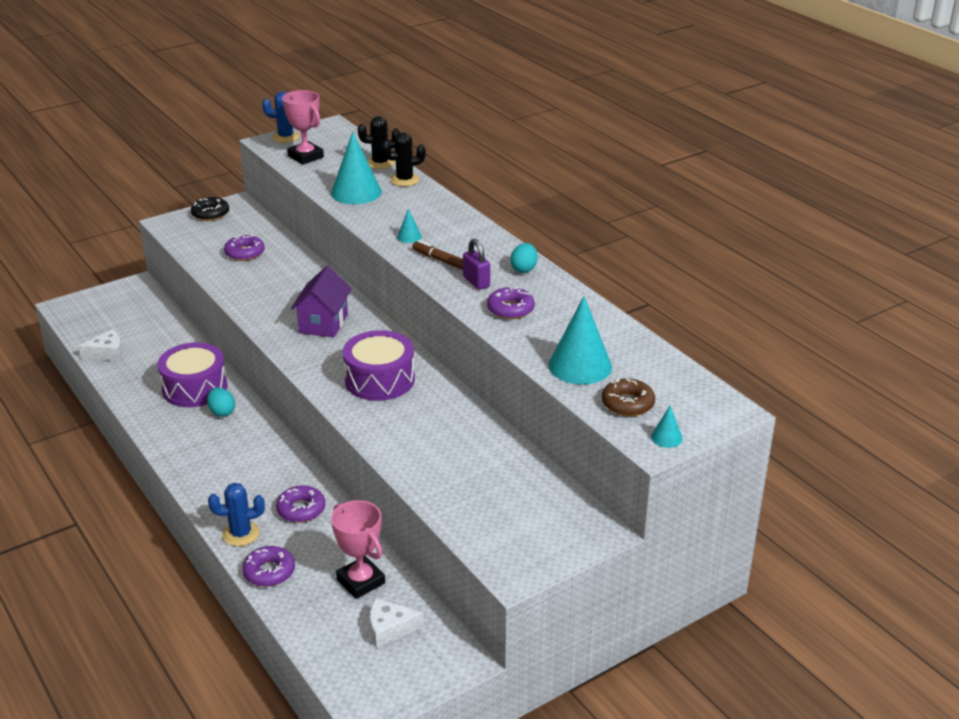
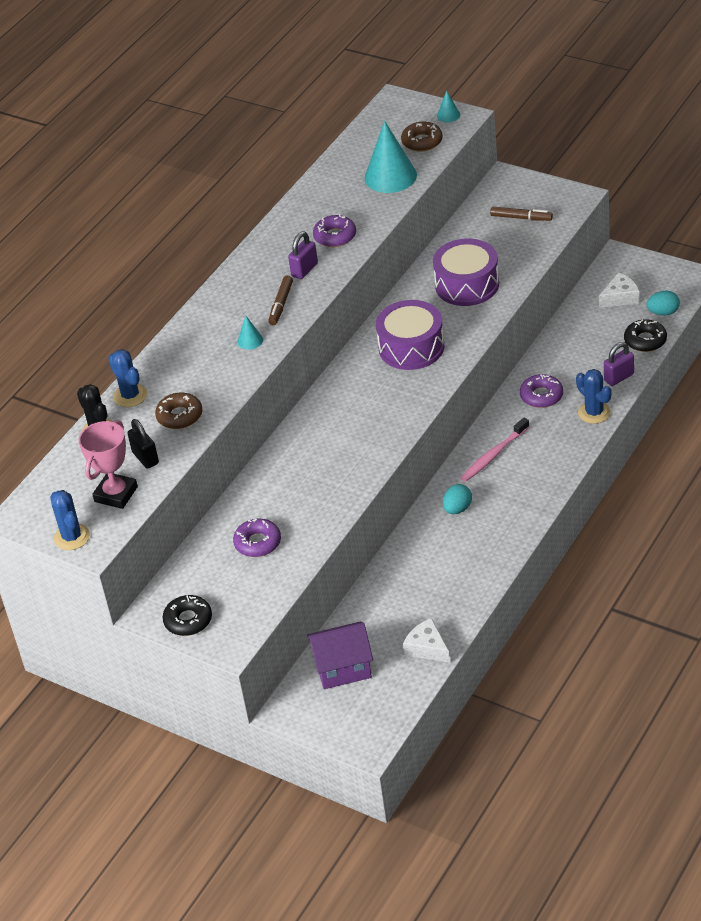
camera: 110 degrees left, 10 degrees up
(195, 388) = (436, 548): purple drum -> purple drum (467, 285)
(259, 453) = (494, 455): none -> pink toothbrush
(269, 572) = (619, 377): purple donut -> purple padlock
(302, 616) = (645, 340): none -> black donut
(323, 323) = (350, 420): purple house -> purple house (343, 668)
(328, 172) = (145, 458): none -> black padlock
(356, 192) = (179, 416): turquoise cone -> brown donut
(361, 581) = (589, 330): pink trophy -> none
(390, 629) = (620, 297): white cheese -> white cheese turned 90 degrees counterclockwise
(404, 180) = (130, 396): black cactus -> blue cactus
(513, 516) = (521, 218): none -> brown marker
(524, 269) = (263, 253): turquoise egg -> turquoise egg (663, 312)

